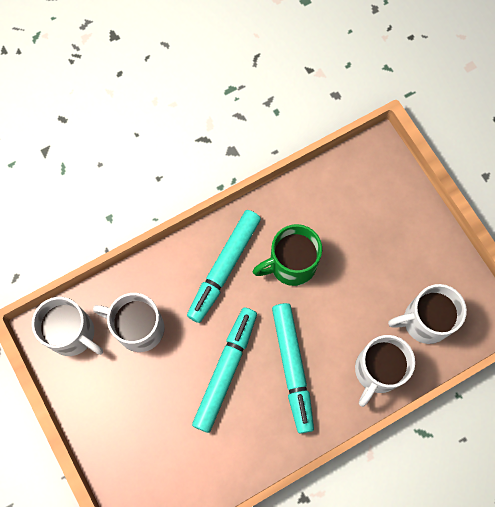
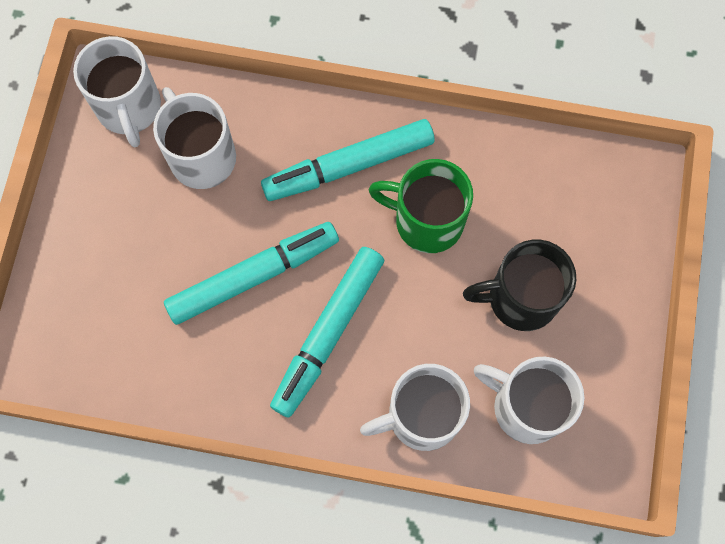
camera: 40 degrees right, 0 degrees up
(374, 266) = (520, 298): none -> black mug

